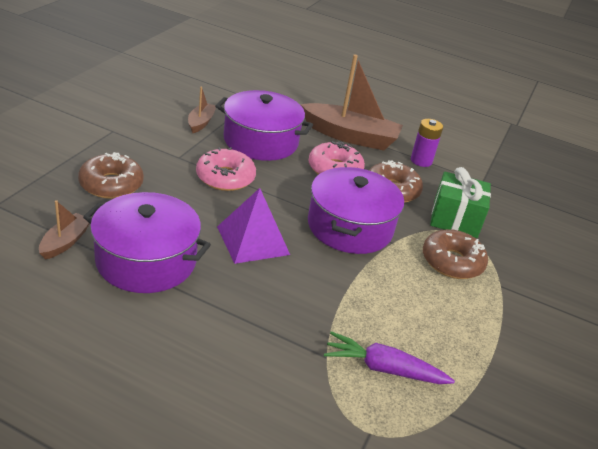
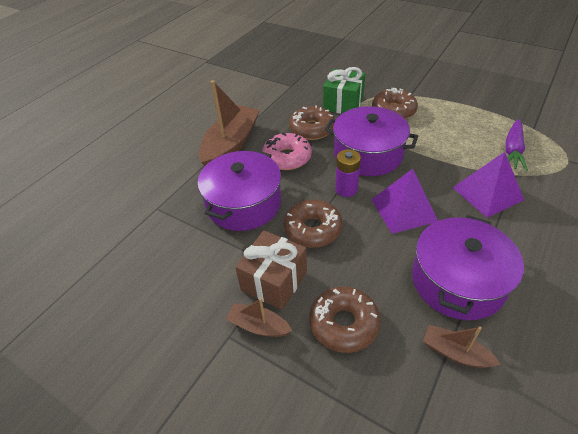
camera: 75 degrees left, 10 degrees up
(163, 153) = (274, 281): none -> brown gift
(201, 122) = (208, 251): brown boat -> brown boat (258, 326)
(225, 177) = (313, 229): pink donut -> brown donut
(284, 317) = (487, 193): none -> purple pyramid
(421, 161) = (267, 110): purple battery -> purple battery (346, 189)

